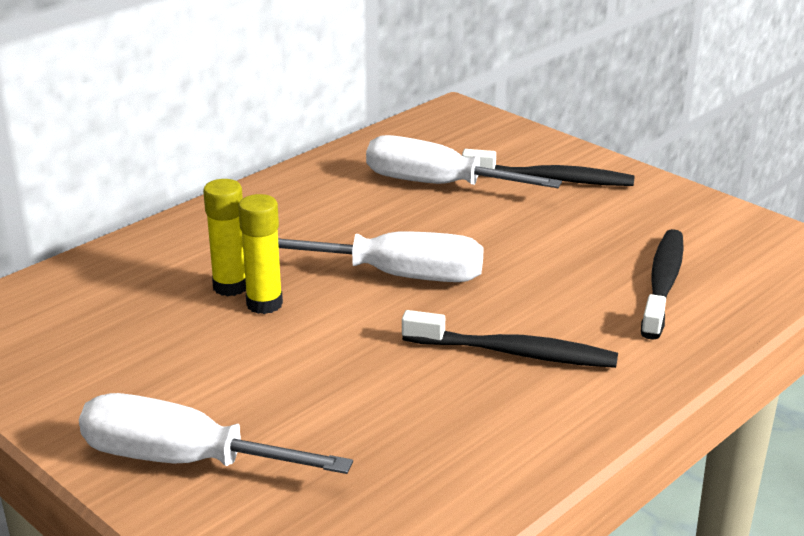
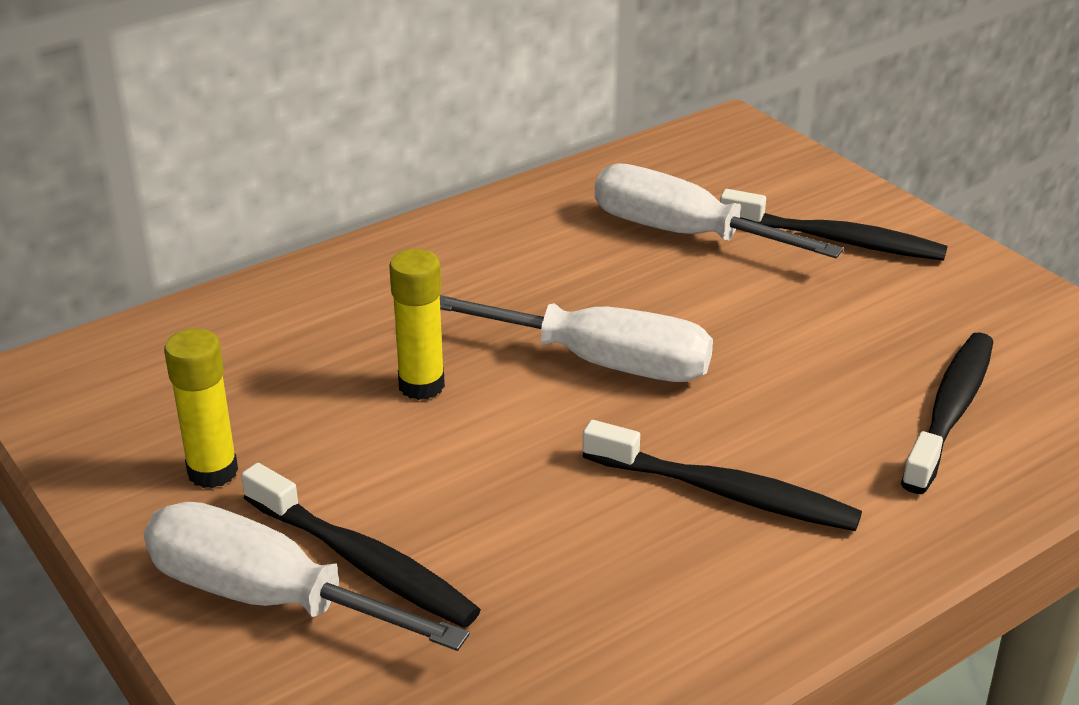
camera: 10 degrees right, 5 degrees up
(230, 287) = (385, 356): yellow glue stick -> yellow glue stick (212, 471)
(252, 428) = (364, 562): none -> black toothbrush

